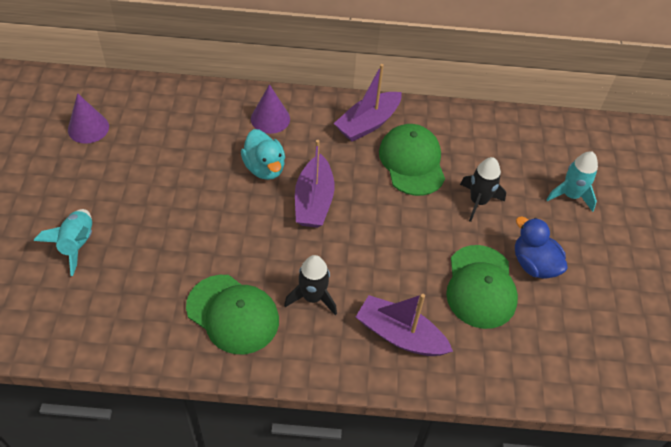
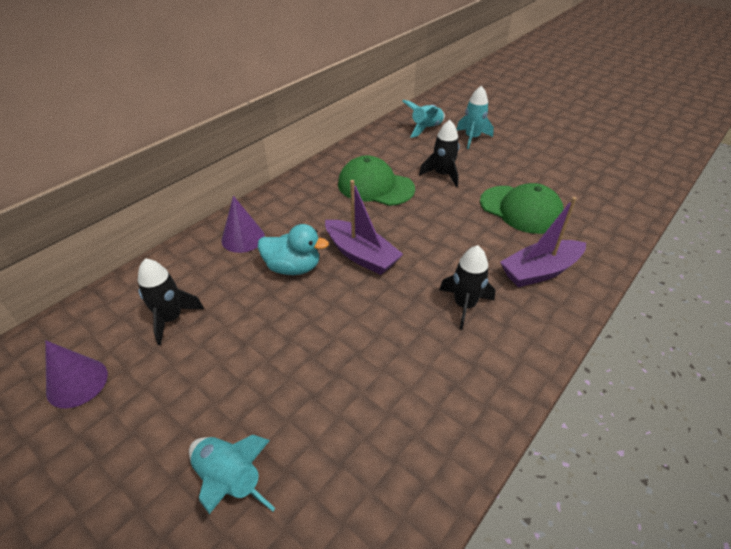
camera: 50 degrees left, 10 degrees down
(165, 134) = (171, 318): none -> black rocket
(233, 314) = (443, 373): green cap -> none
(368, 123) = (314, 189): purple boat -> none
(534, 264) = (518, 178): blue duck -> none
(548, 150) = (426, 129): none -> turquoise rocket

